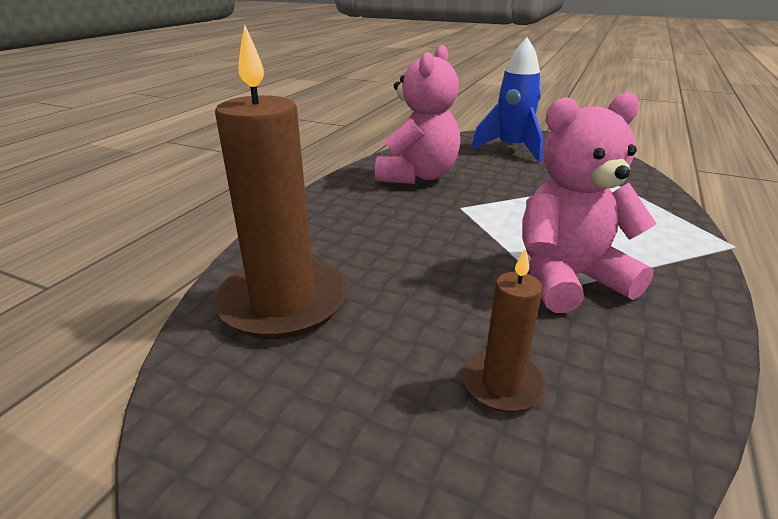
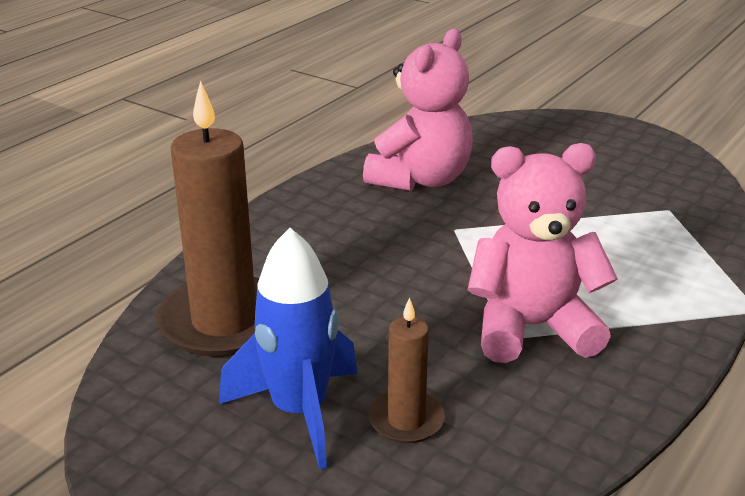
camera: 10 degrees right, 0 degrees up
(511, 149) = (564, 147): blue rocket -> blue rocket (299, 412)

